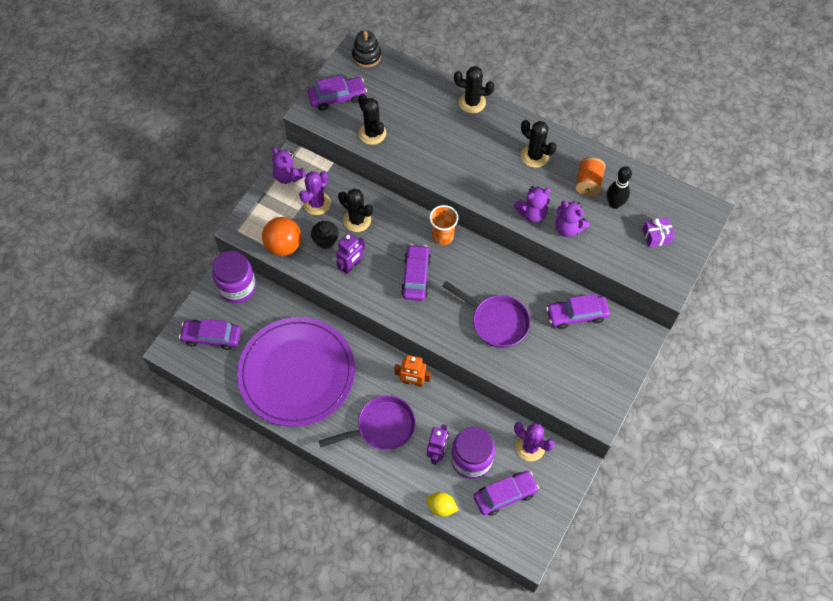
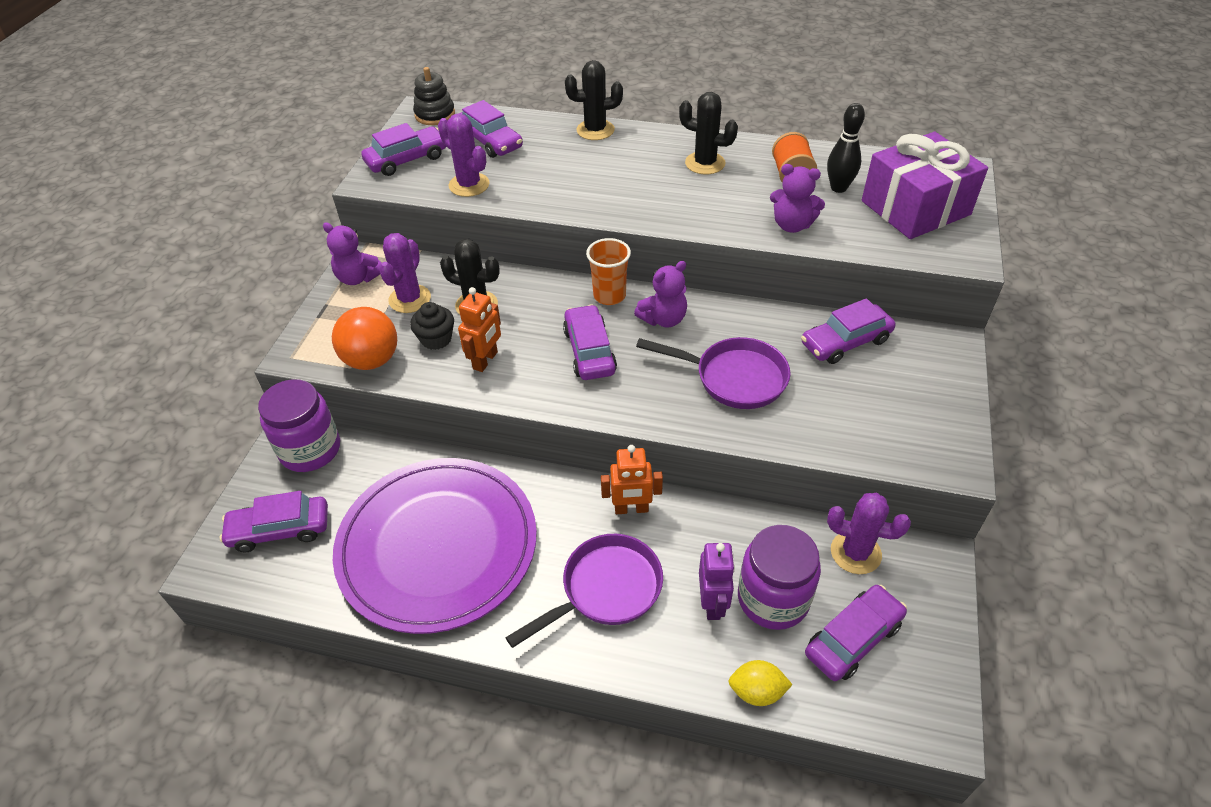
camera: 15 degrees left, 15 degrees down
(351, 266) = (485, 360): purple robot -> orange robot
(372, 133) = (469, 185): black cactus -> purple cactus
(397, 94) = (490, 141): none -> purple car
(532, 213) = (733, 220): purple teddy bear -> purple teddy bear (663, 319)
(656, 236) = (915, 208): purple gift -> purple gift, size x2.31

